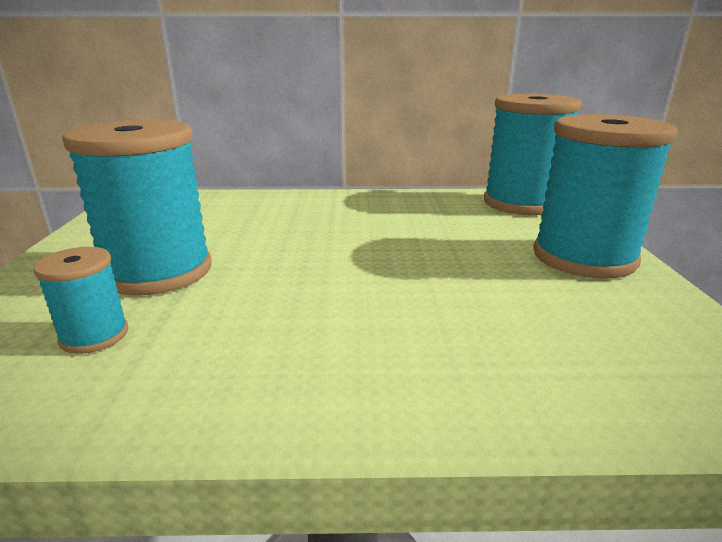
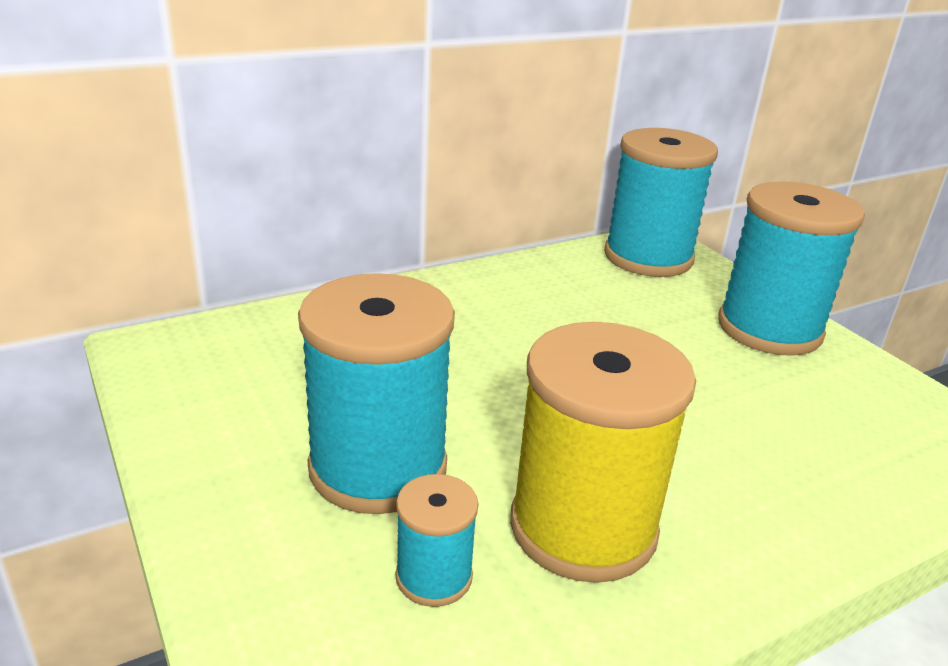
camera: 30 degrees left, 5 degrees up
(238, 338) = (583, 527): none -> yellow spool

